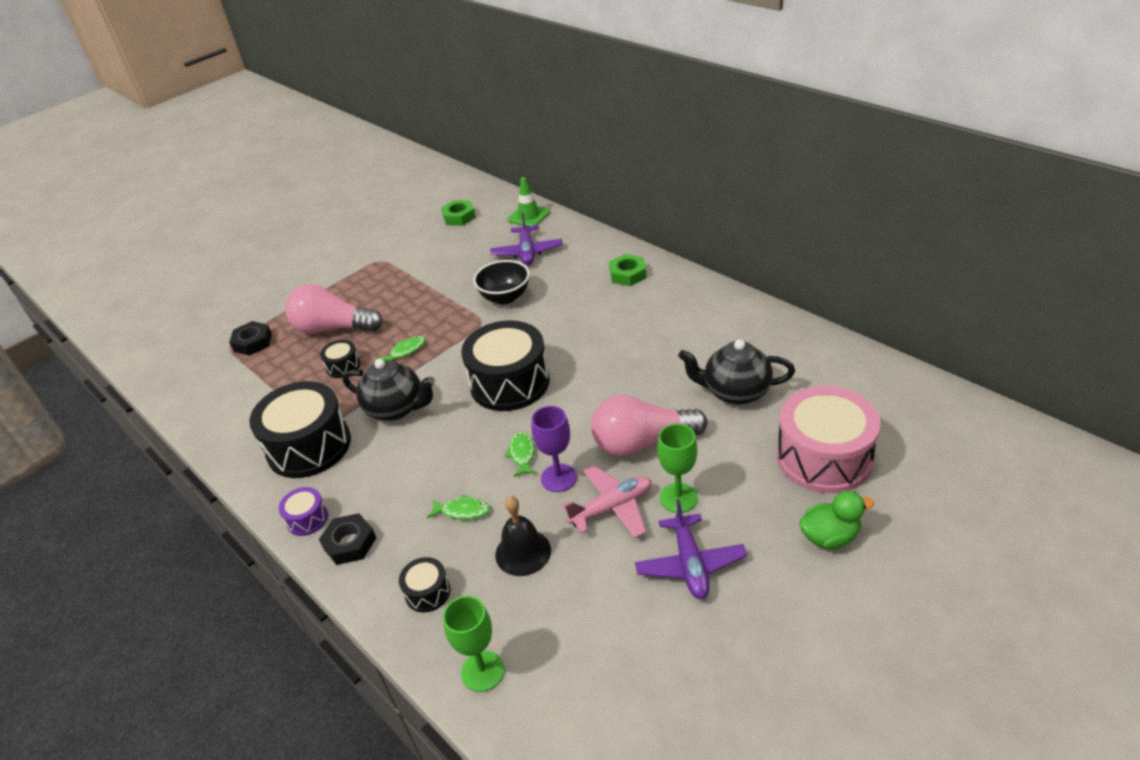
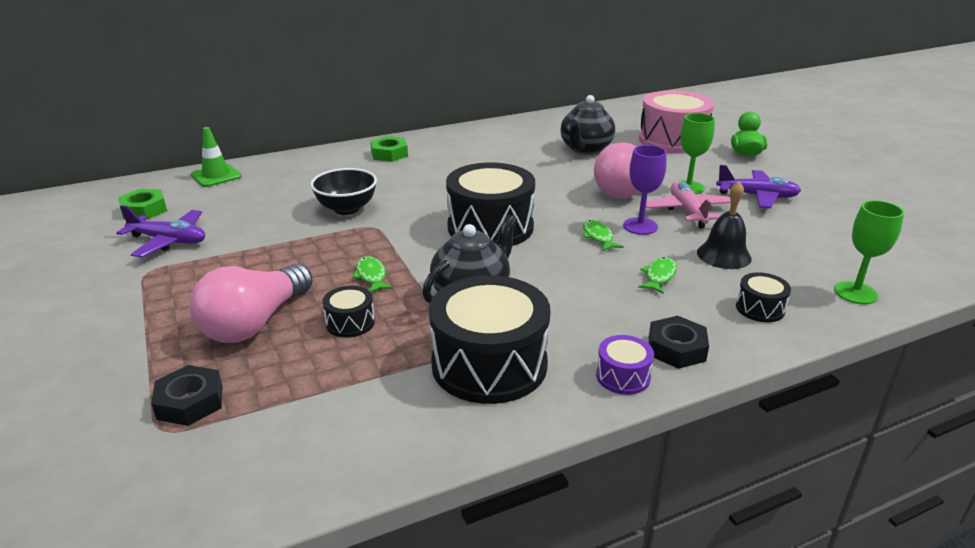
camera: 75 degrees left, 10 degrees down
(522, 454) = (598, 237): green fish -> green fish turned 60 degrees clockwise
(527, 252) = (282, 187): purple plane -> purple plane (169, 241)

